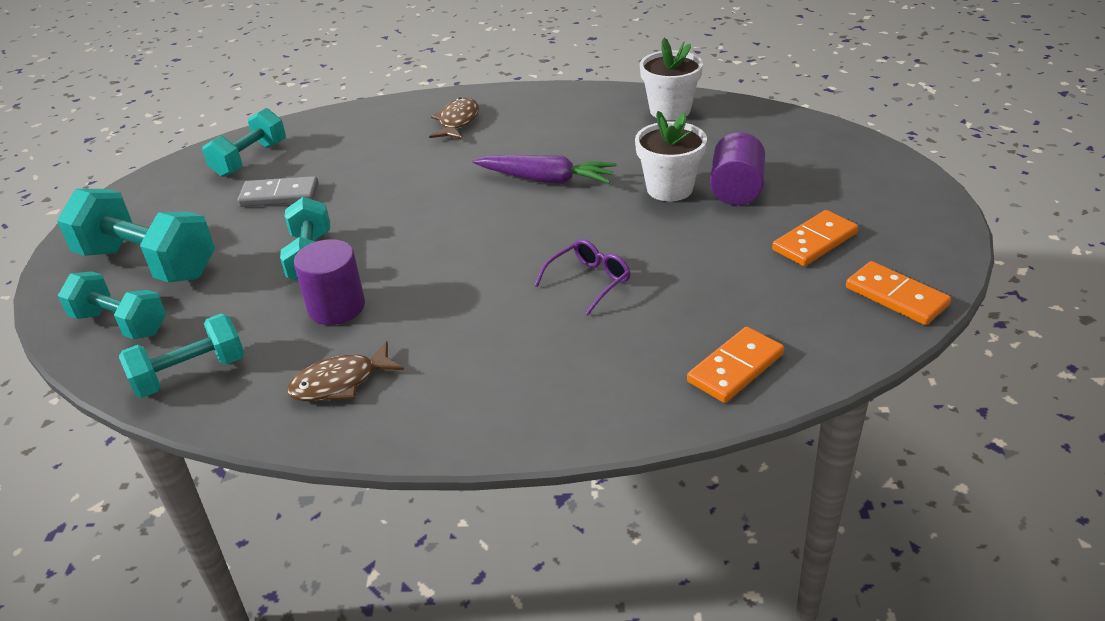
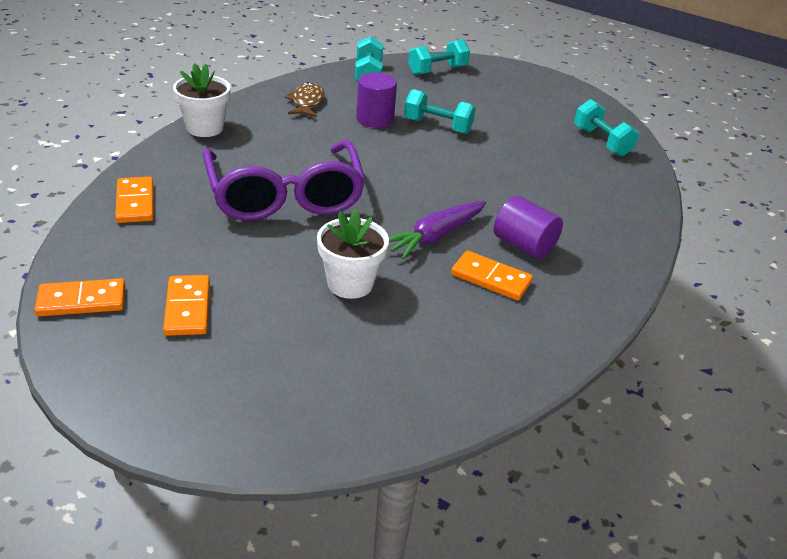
camera: 115 degrees right, 0 degrees up
(148, 263) = (492, 87): turquoise dumbbell -> none
(279, 195) = (533, 137): grey domino -> none
(457, 122) = (585, 237): brown fish -> none
(573, 139) = (491, 278): none -> orange domino
(589, 281) = (285, 196): purple glasses -> purple glasses, size x2.44
(670, 110) = (491, 362): white flower pot -> white flower pot (205, 128)
(736, 190) = (304, 315): purple cylinder -> purple cylinder (523, 245)

